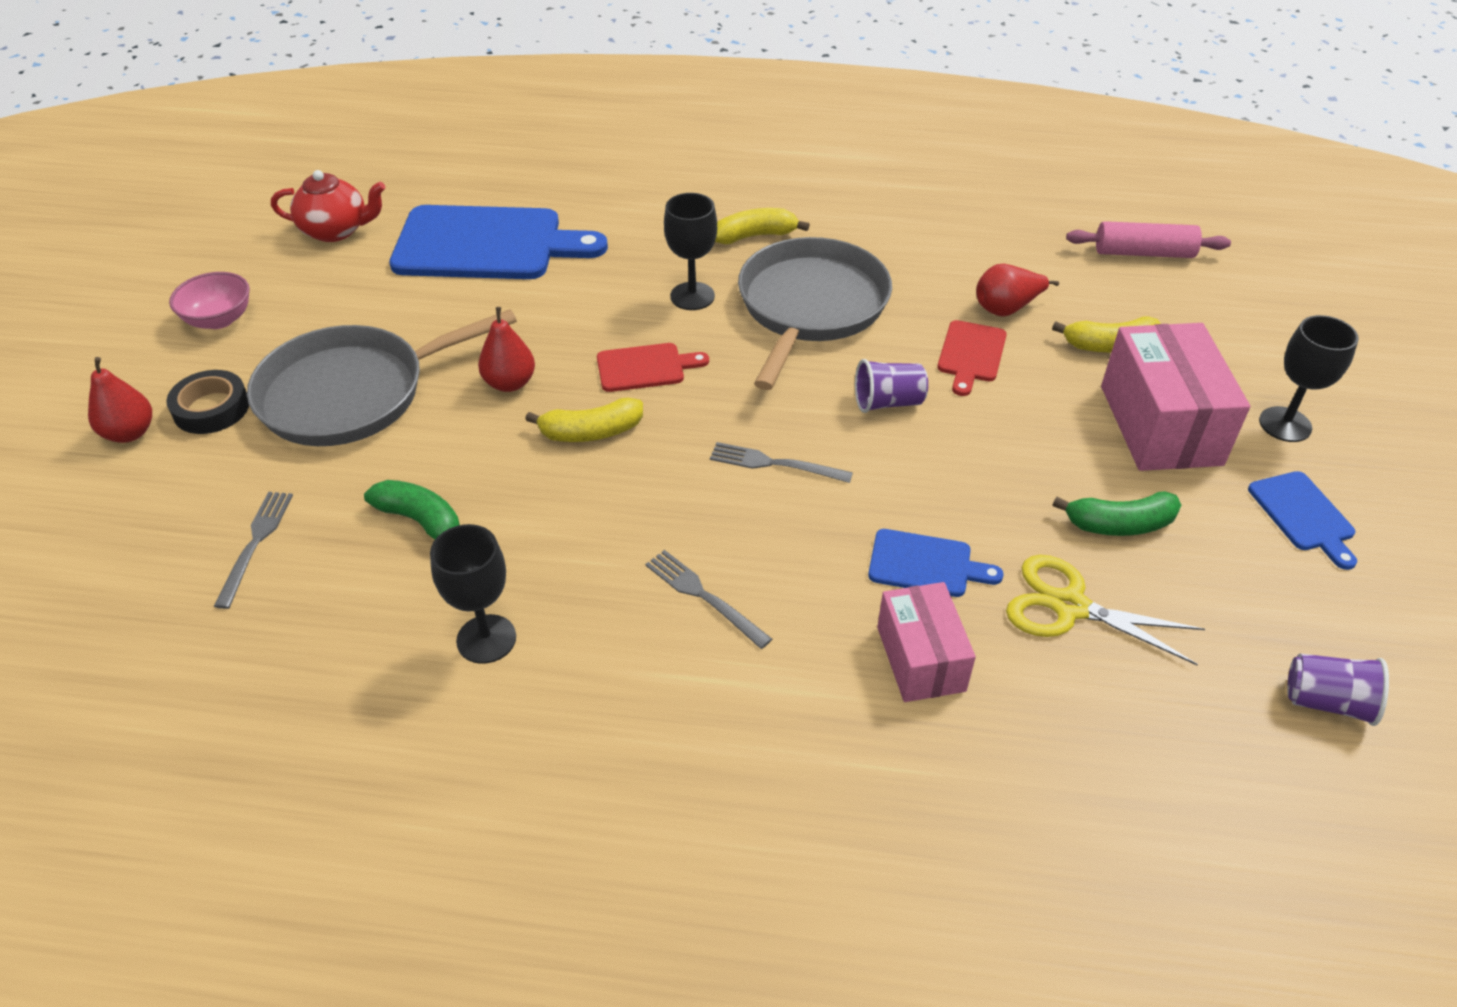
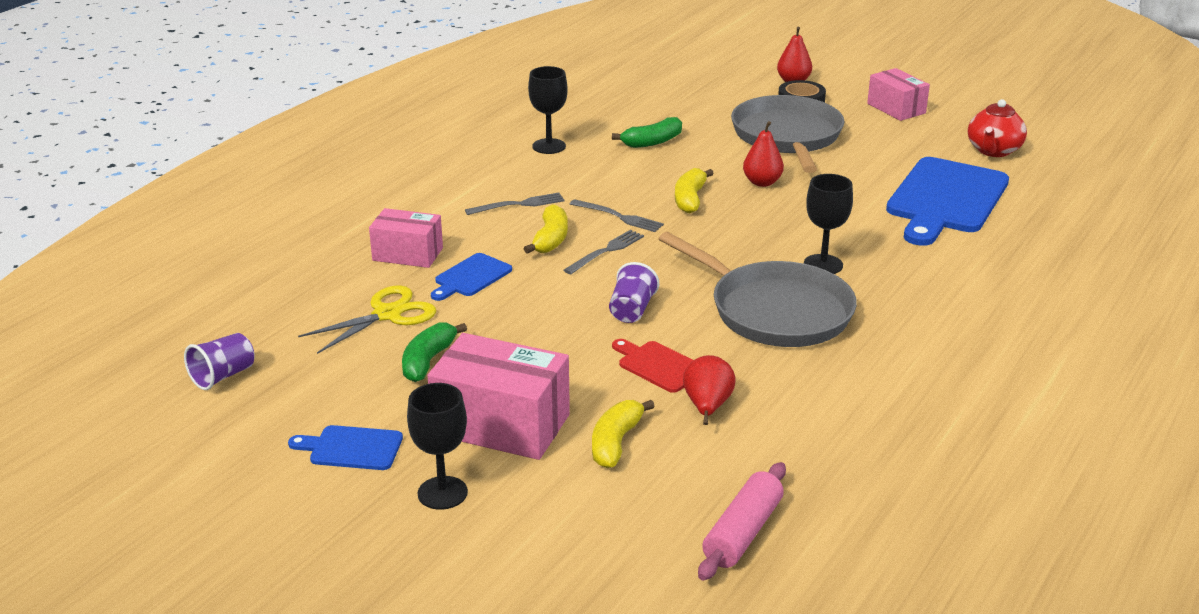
camera: 115 degrees right, 15 degrees down
(219, 319) = (896, 108): pink bowl -> pink box
(256, 543) = (673, 103): grey fork -> grey fork (619, 217)
(645, 367) = (745, 229): red cutting board -> none
(755, 236) = (899, 313): yellow banana -> yellow banana (550, 239)

